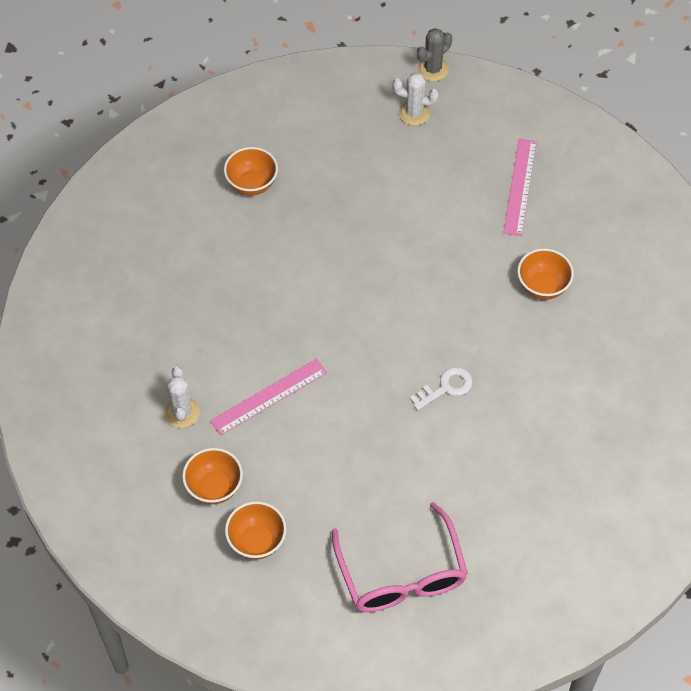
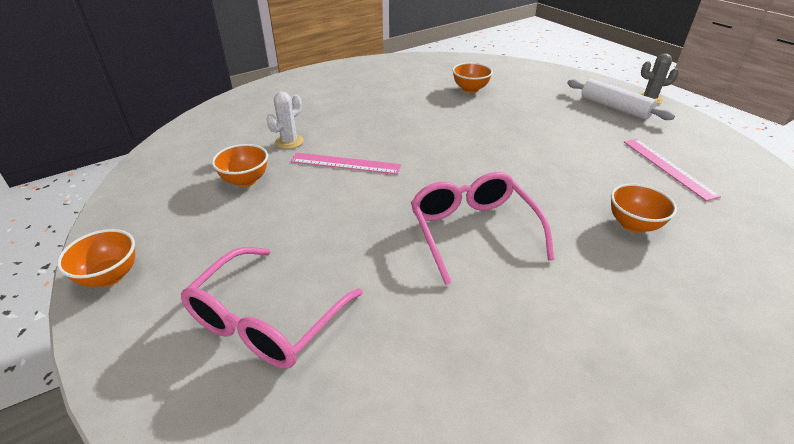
camera: 45 degrees right, 20 degrees down
(257, 541) = (218, 221): orange bowl -> orange bowl (110, 276)
(414, 113) = (614, 107): white cactus -> white rolling pin
(446, 387) = (473, 231): white key -> pink glasses
(520, 187) = (668, 167): pink ruler -> pink ruler turned 75 degrees counterclockwise

